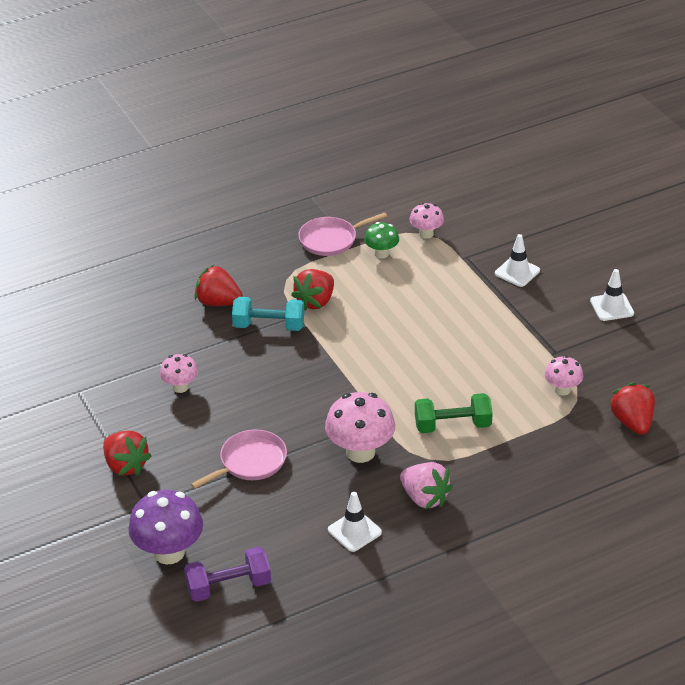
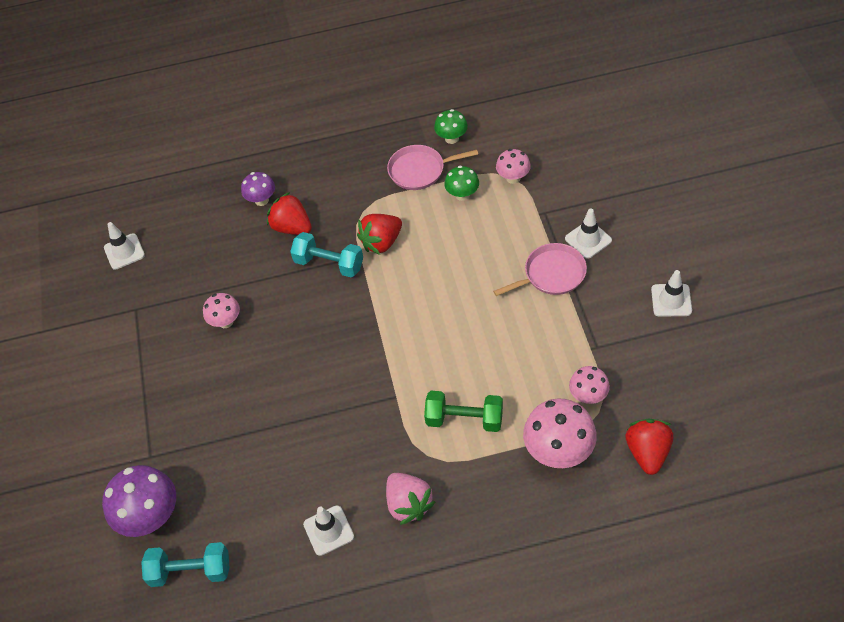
camera: 20 degrees right, 15 degrees up
(45, 346) = (124, 251): none -> white traffic cone
(126, 465) = (147, 404): red strawberry -> none
(176, 284) = (261, 200): none -> purple mushroom
(228, 586) = (190, 571): purple dumbbell -> turquoise dumbbell
(250, 462) = (259, 424): pink pan -> pink pan (551, 274)
(353, 210) = (451, 138): none -> green mushroom
(360, 452) = (365, 433): pink mushroom -> pink mushroom (558, 451)

